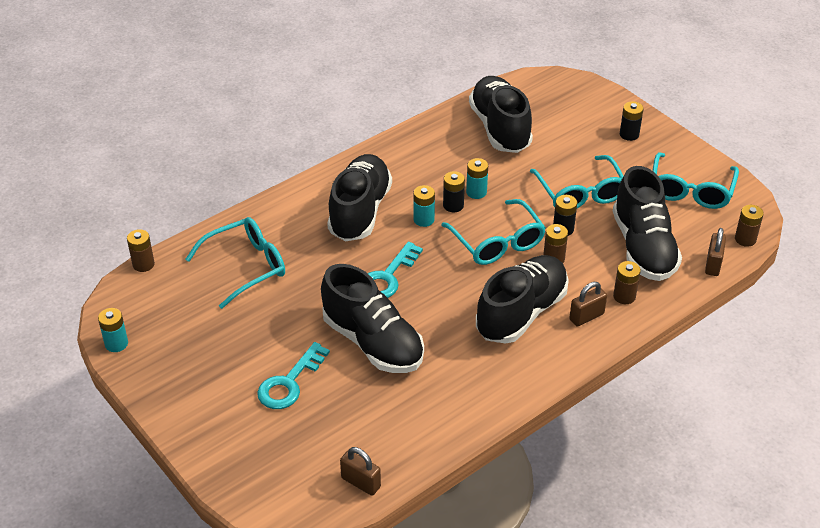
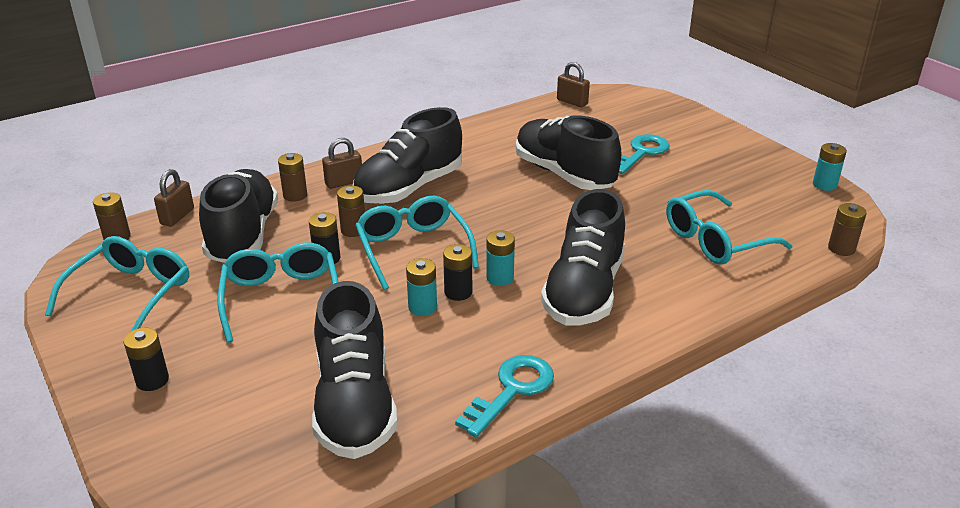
camera: 175 degrees left, 10 degrees down
(388, 277) = (548, 223): turquoise key -> turquoise key (511, 390)

